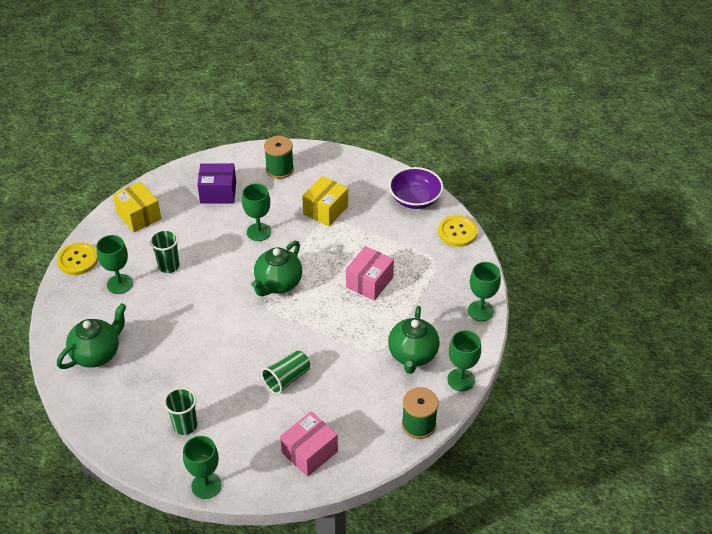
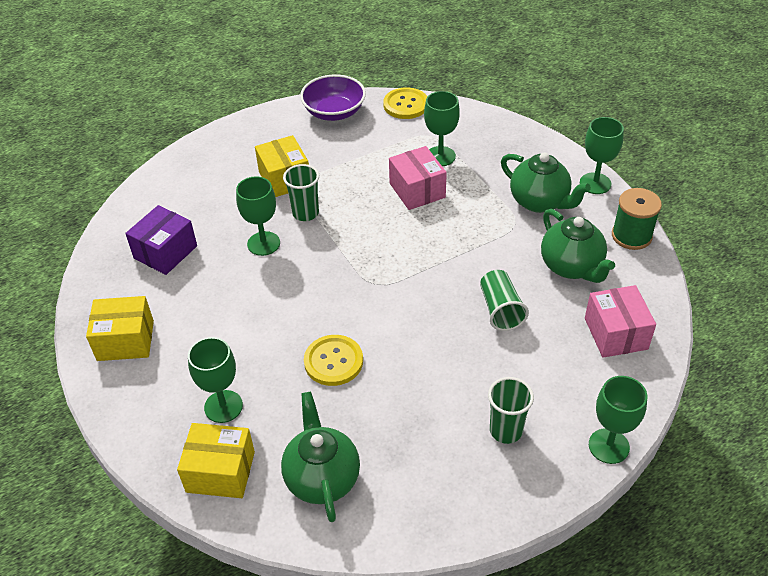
camera: 55 degrees left, 0 degrees up
(75, 307) = (220, 472): none -> yellow box
(78, 260) = (137, 436): yellow button -> yellow button (333, 361)
(169, 266) = (239, 345): green cup -> green cup (305, 213)
(278, 284) = (356, 260): green teapot -> green teapot (571, 267)
(279, 169) = (186, 187): green spool -> none
(480, 311) = (519, 134): green goblet -> green goblet (440, 156)

